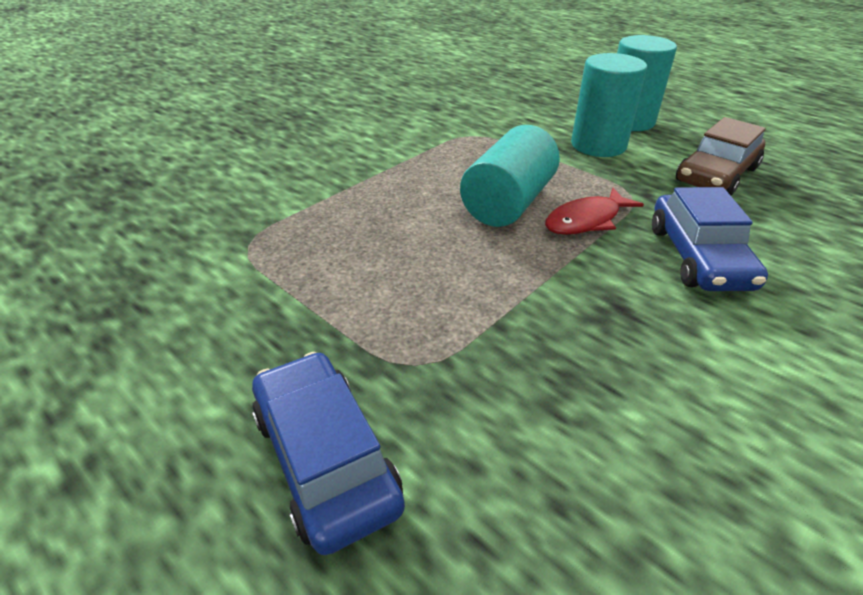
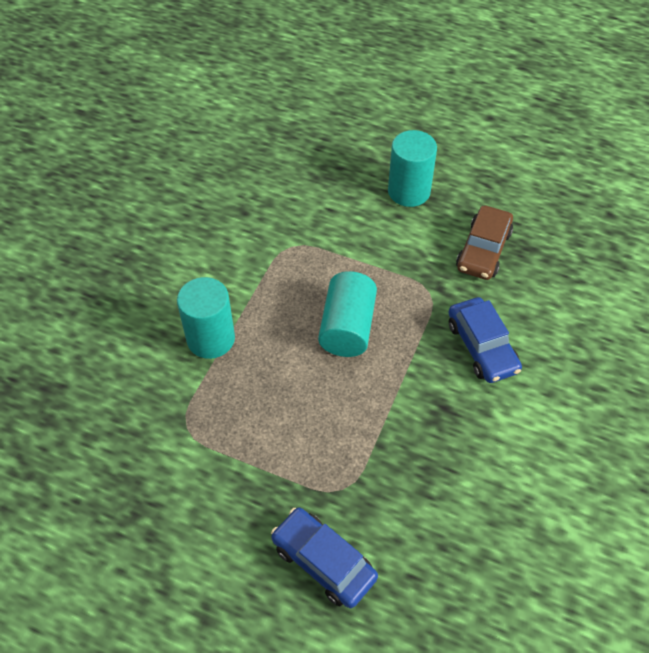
camera: 20 degrees left, 15 degrees up
(586, 220) = (405, 331): red fish -> none
(598, 145) = (393, 234): turquoise cylinder -> turquoise cylinder (211, 339)

